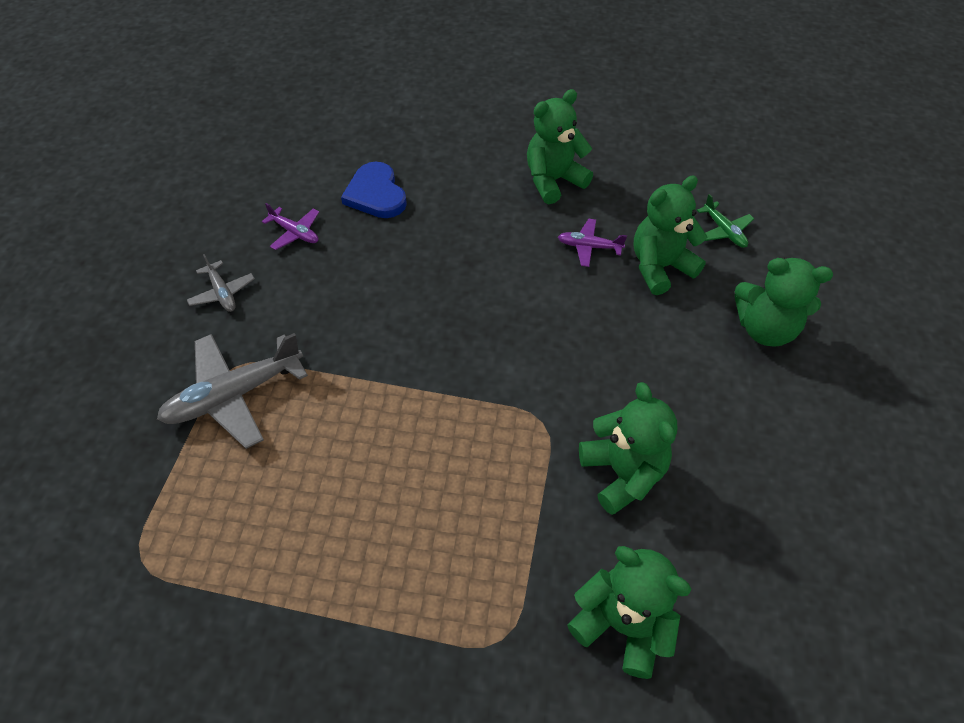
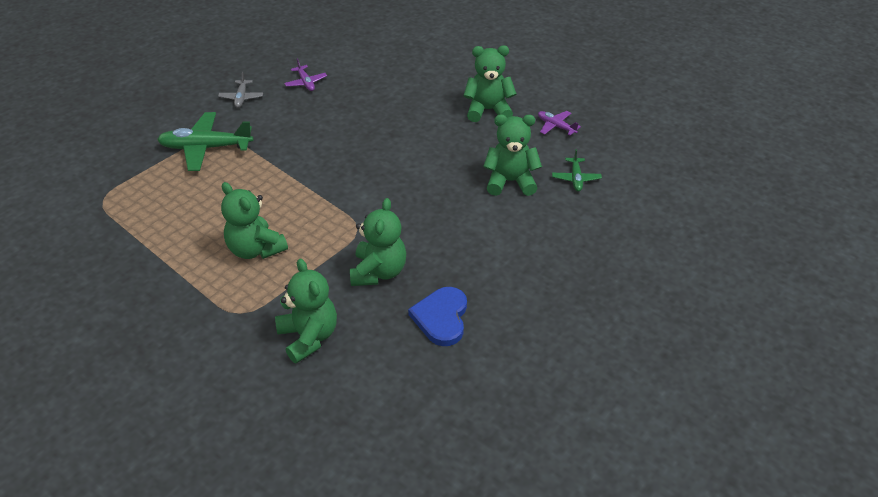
camera: 30 degrees right, 10 degrees down
(234, 395) = (206, 148): grey plane -> green plane
(376, 194) = (370, 79): blue heart -> blue heart (441, 318)
(589, 247) = (474, 153): purple plane -> purple plane (556, 126)
(764, 329) = (546, 240): green teddy bear -> green teddy bear (255, 249)

